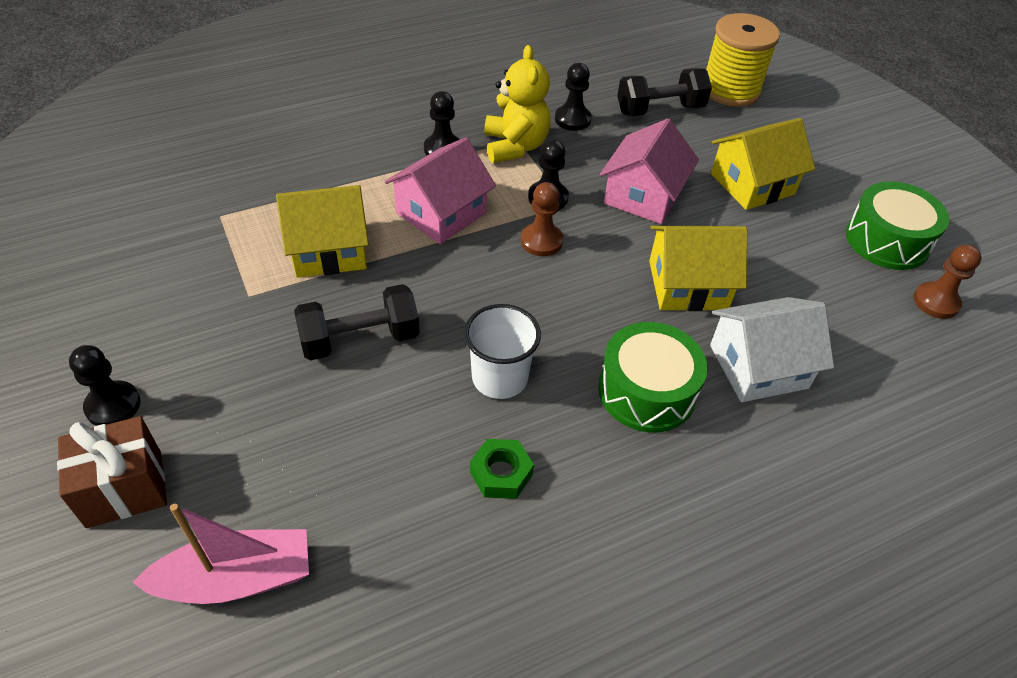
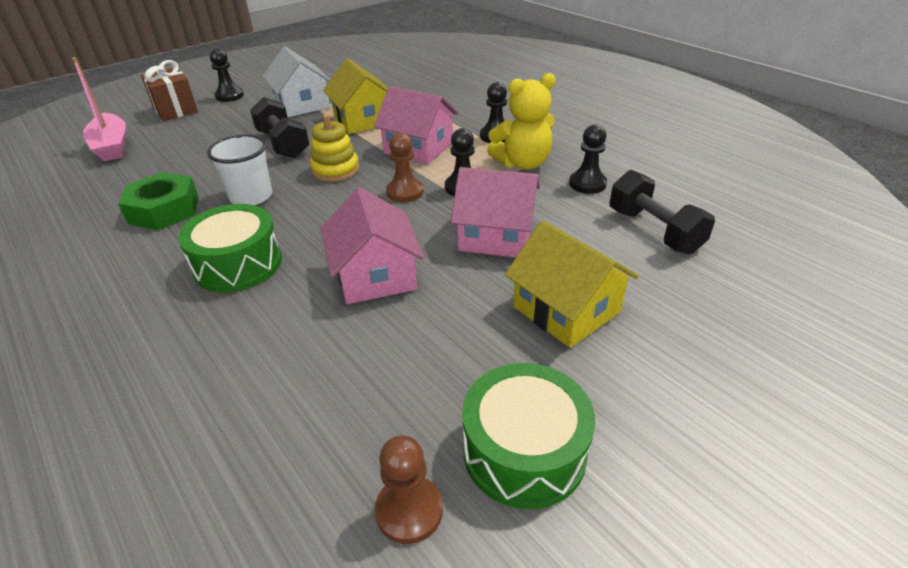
camera: 80 degrees right, 10 degrees down
(463, 292) = (335, 170): none -> yellow stacking toy
(501, 473) = (164, 210): green nut -> green nut, size x1.61
(688, 285) = (375, 275): yellow house -> pink house
(730, 90) = (752, 279): yellow spool -> none
(758, 366) = (270, 330): white house -> white house (302, 104)

